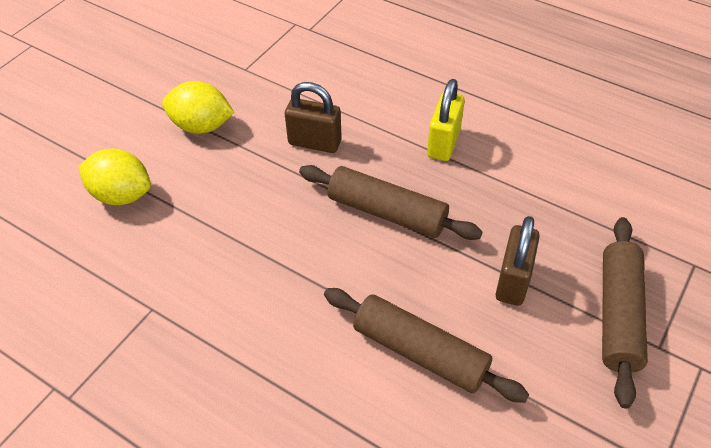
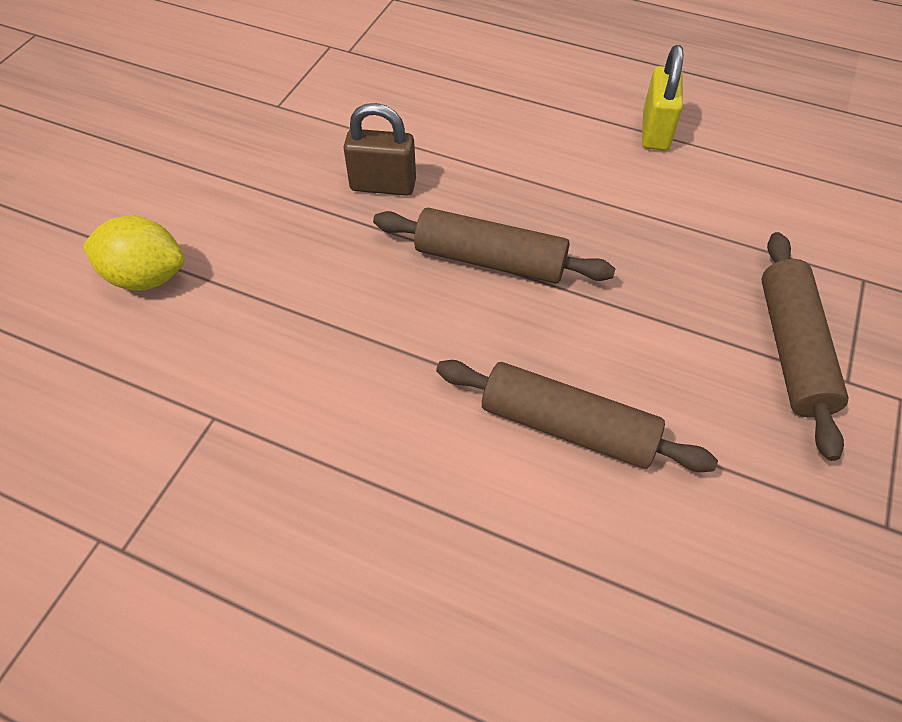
camera: 10 degrees left, 5 degrees up
(201, 126) = (235, 180): yellow lemon -> none
(443, 143) = (540, 170): yellow padlock -> yellow padlock (655, 131)
(513, 281) = (660, 324): brown padlock -> none

